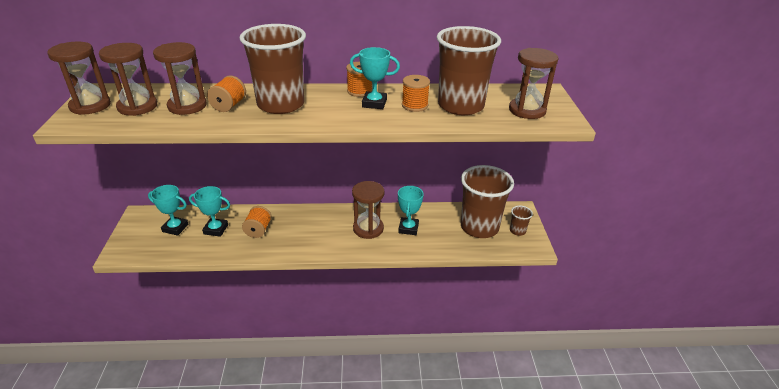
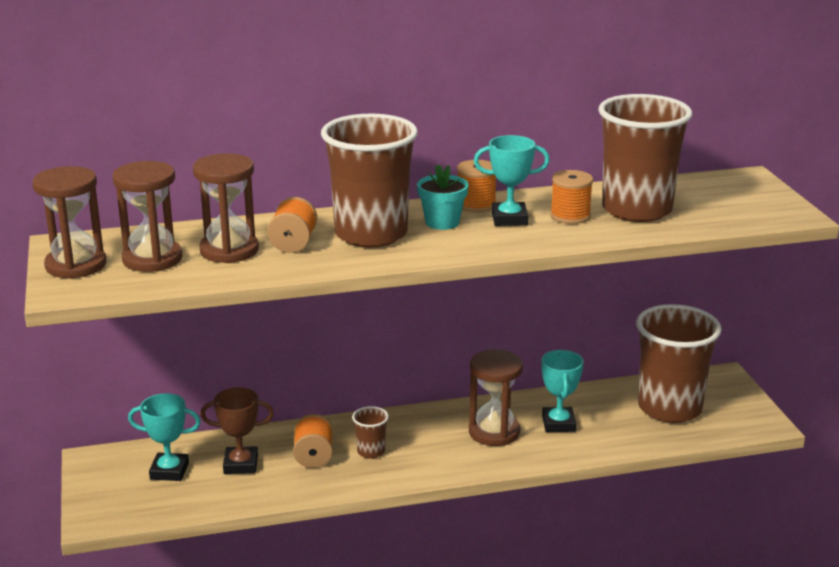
camera: 10 degrees left, 10 degrees down
(216, 229) = (241, 464): turquoise trophy -> brown trophy
(330, 101) = (442, 222): none -> turquoise flower pot
(517, 231) = (730, 406): brown cup -> brown cup (371, 451)
(527, 110) = (733, 206): brown hourglass -> none

